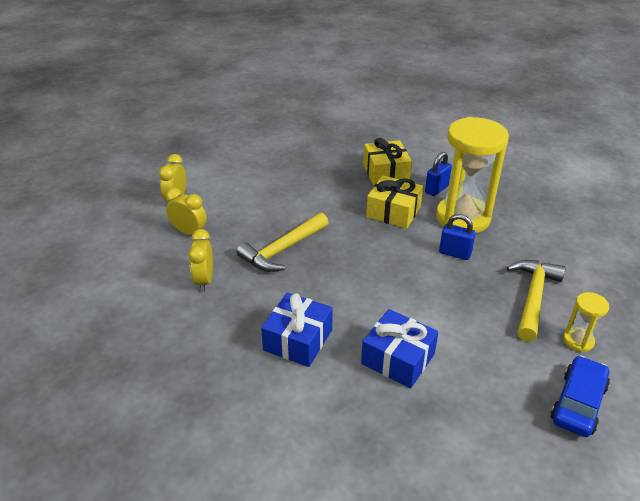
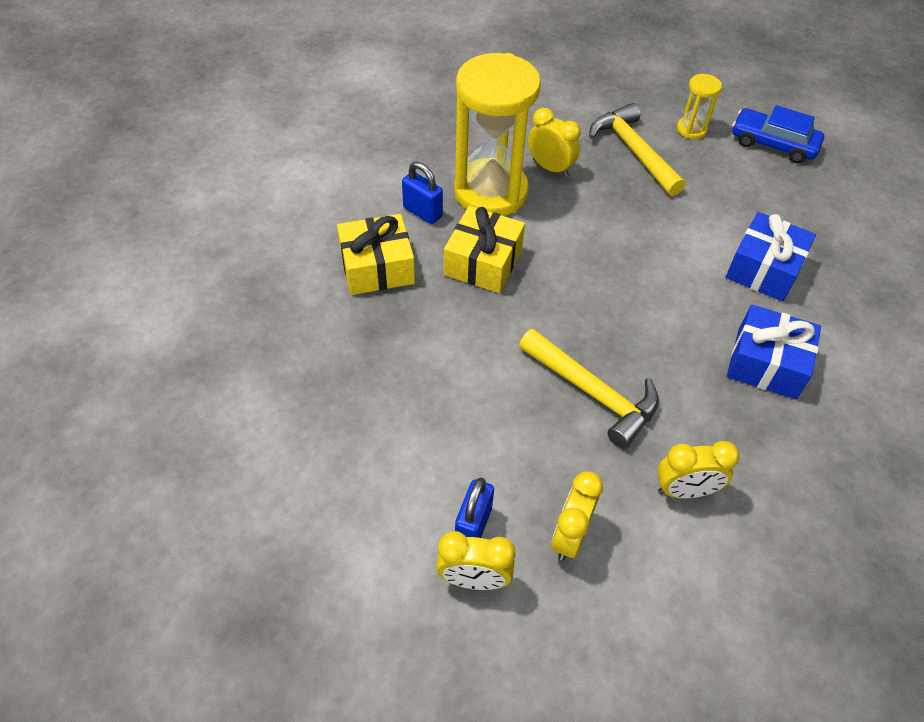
camera: 95 degrees left, 15 degrees up
(455, 253) = (567, 206): blue padlock -> blue padlock (473, 525)
(497, 248) = (550, 168): none -> yellow clock
(533, 297) = (633, 151): yellow hammer -> yellow hammer turned 45 degrees clockwise

